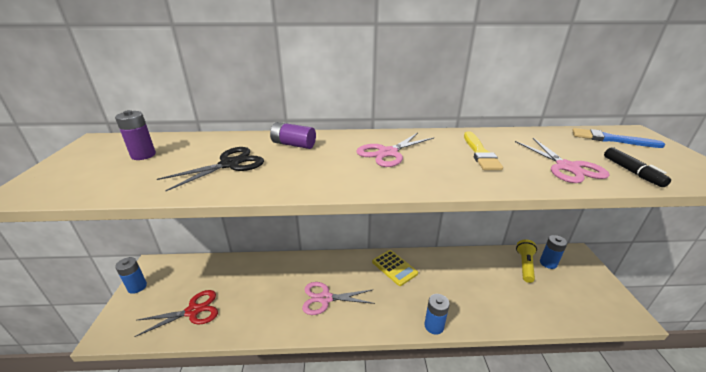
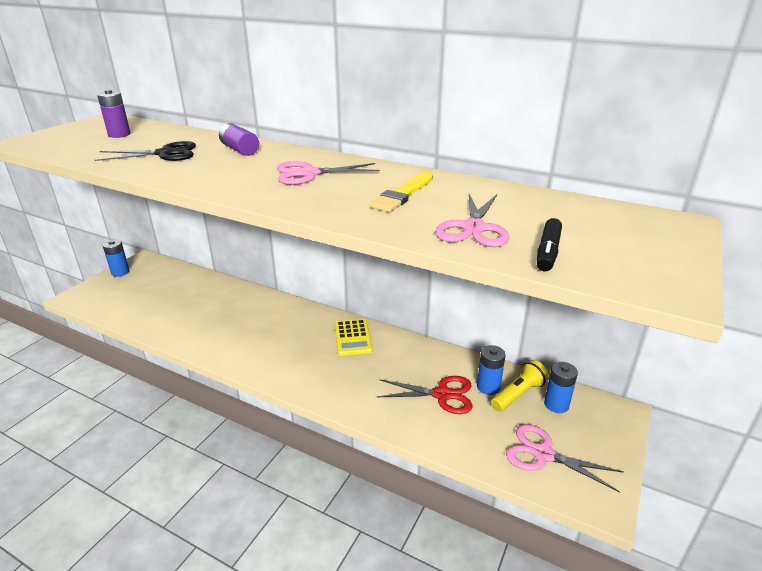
camera: 30 degrees right, 0 degrees up
(193, 311) = (142, 305): red scissors -> red scissors (442, 395)
(325, 298) = (255, 337): pink scissors -> pink scissors (543, 454)
(434, 326) = (332, 401): blue battery -> blue battery (488, 387)
(610, 139) = (613, 220): blue brush -> none

